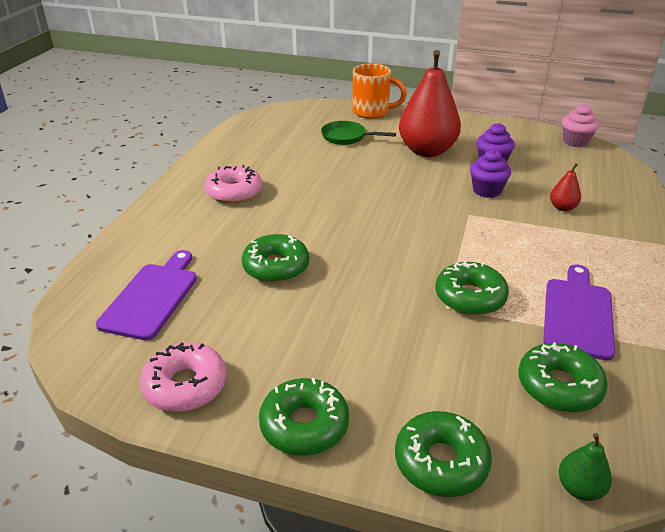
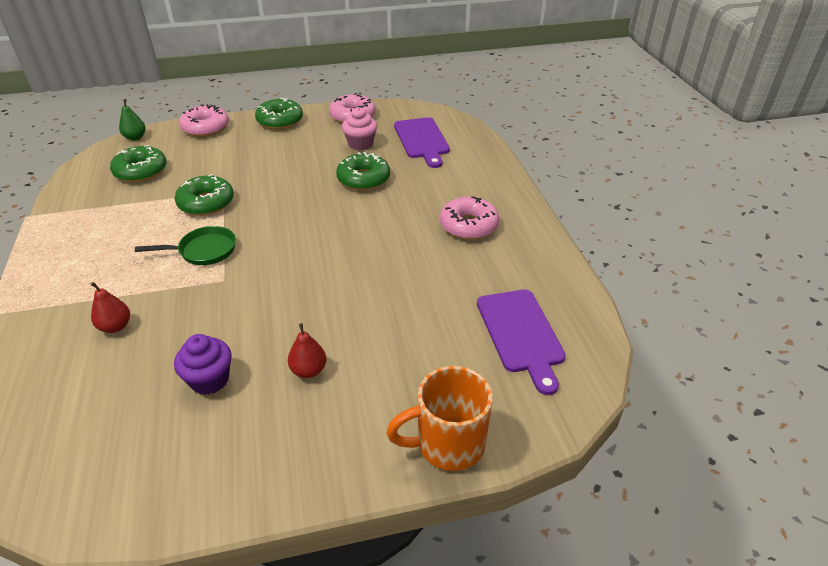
camera: 150 degrees right, 5 degrees up
(347, 137) = (434, 356): green pan -> green pan (203, 251)
(427, 151) = (309, 370): red pear -> red pear, size x0.42
(441, 462) = (206, 128): green donut -> pink donut
(487, 191) = (209, 322): purple cupcake -> none
(575, 142) = (66, 502): pink cupcake -> pink cupcake (360, 144)
(578, 314) = (120, 216): purple cutting board -> purple cutting board (521, 334)

